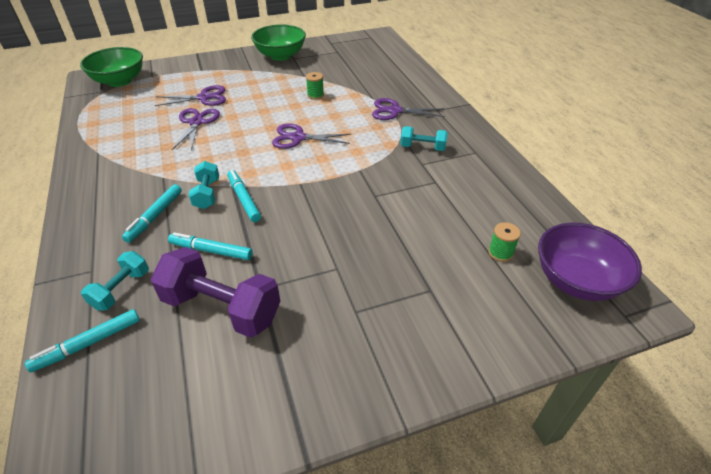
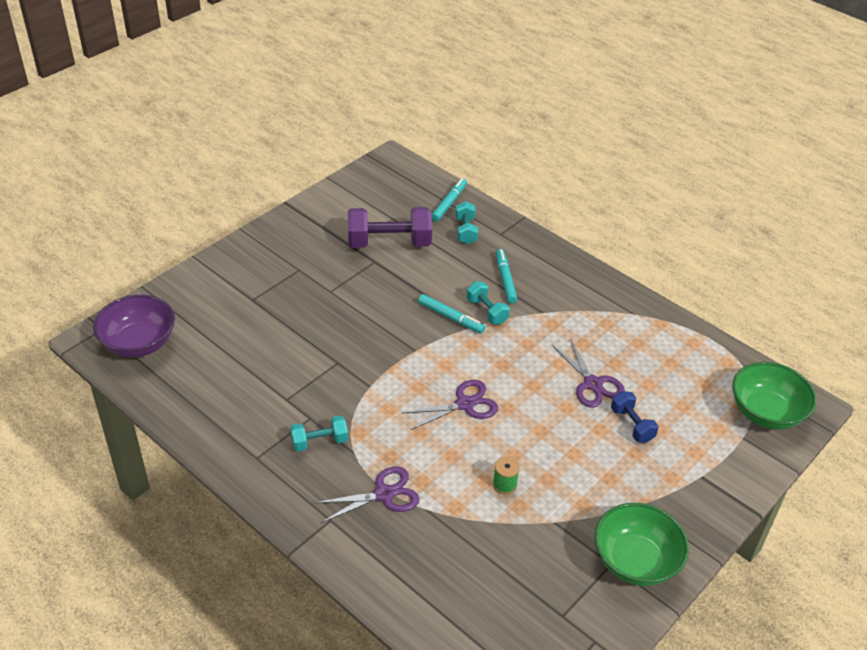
camera: 150 degrees right, 0 degrees up
(204, 98) = (632, 425): purple scissors -> blue dumbbell
(211, 251) = (433, 271): turquoise marker -> none
(500, 253) = (204, 345): green spool -> none

